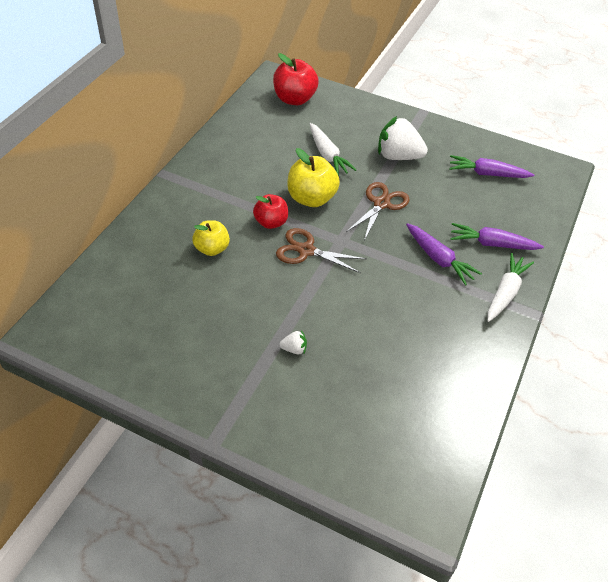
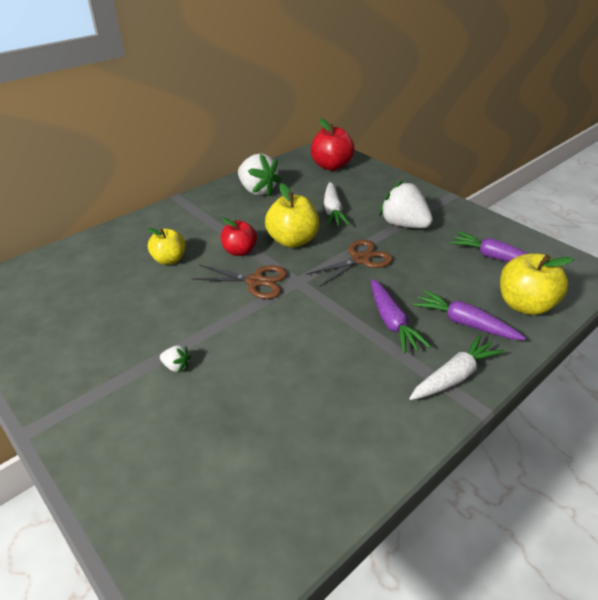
camera: 25 degrees right, 10 degrees down
(241, 147) = (257, 190): none -> white strawberry
(306, 250) = (255, 281): brown scissors -> brown scissors turned 150 degrees clockwise
(527, 215) = (524, 305): none -> yellow apple

